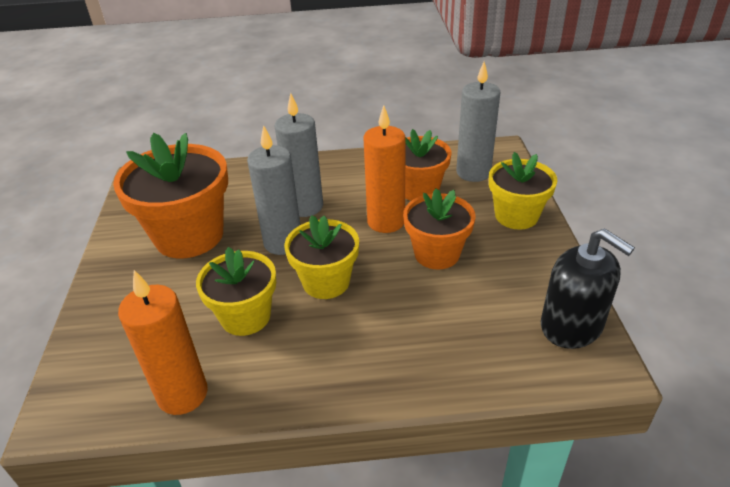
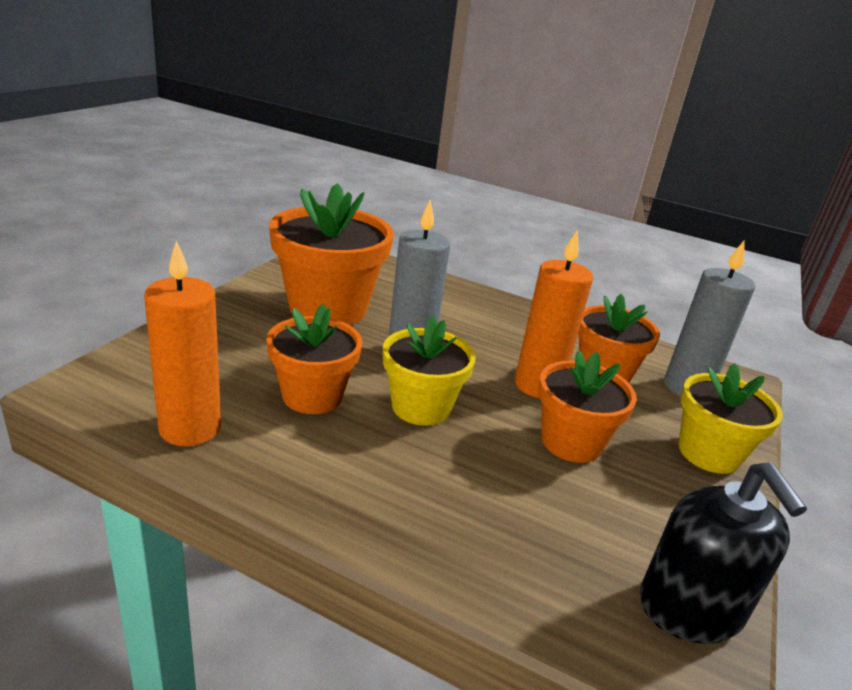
camera: 25 degrees right, 10 degrees down
(245, 316) = (312, 396): yellow flower pot -> orange flower pot
(305, 206) = (462, 334): grey candle -> none

